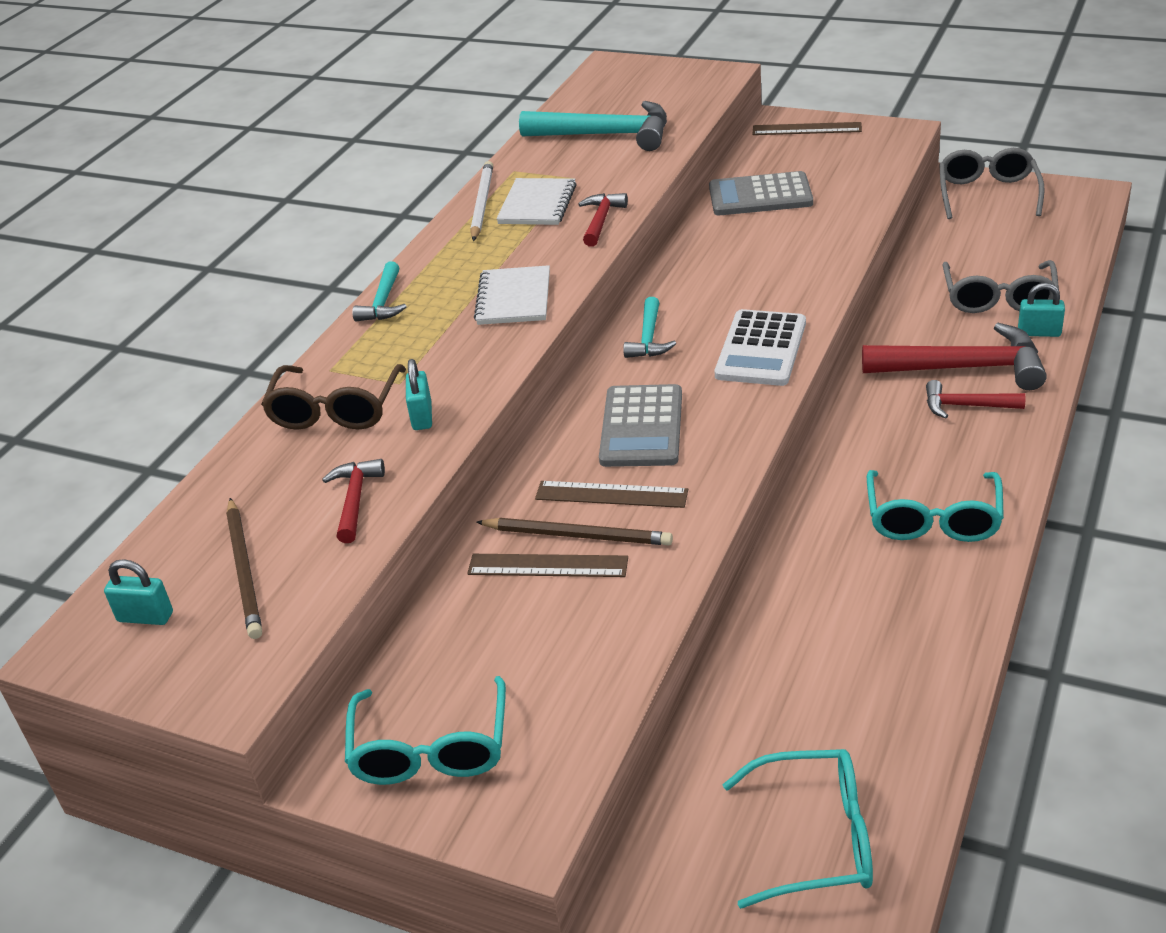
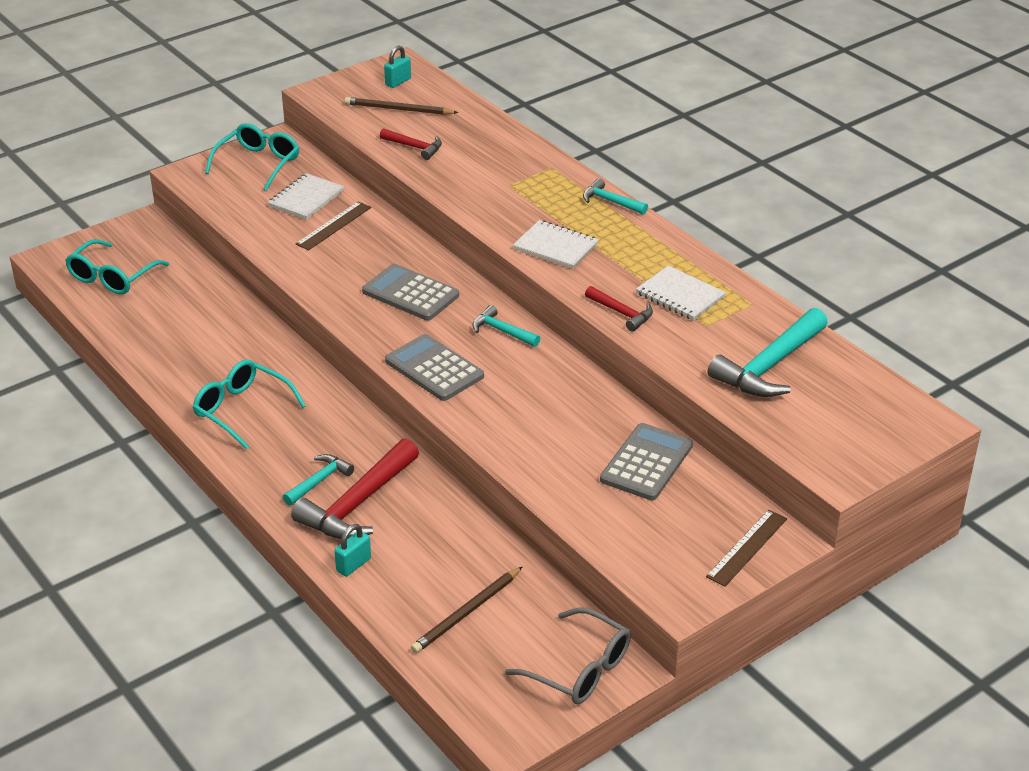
camera: 115 degrees right, 0 degrees up
(335, 410) = (505, 159): brown glasses -> none
(422, 416) = (464, 183): turquoise padlock -> none
(430, 750) = (258, 163): turquoise glasses -> turquoise glasses turned 90 degrees clockwise
(482, 203) = (710, 274): white pencil -> none
(498, 632) = (306, 199): none -> white notebook
(577, 535) = (344, 241): brown pencil -> brown pencil (466, 613)
(611, 494) = (364, 262): brown ruler -> none
(761, 349) = (434, 369): white calculator -> grey calculator
(965, 406) = (319, 481): red hammer -> turquoise hammer
(998, 299) = (417, 572): grey glasses -> none

